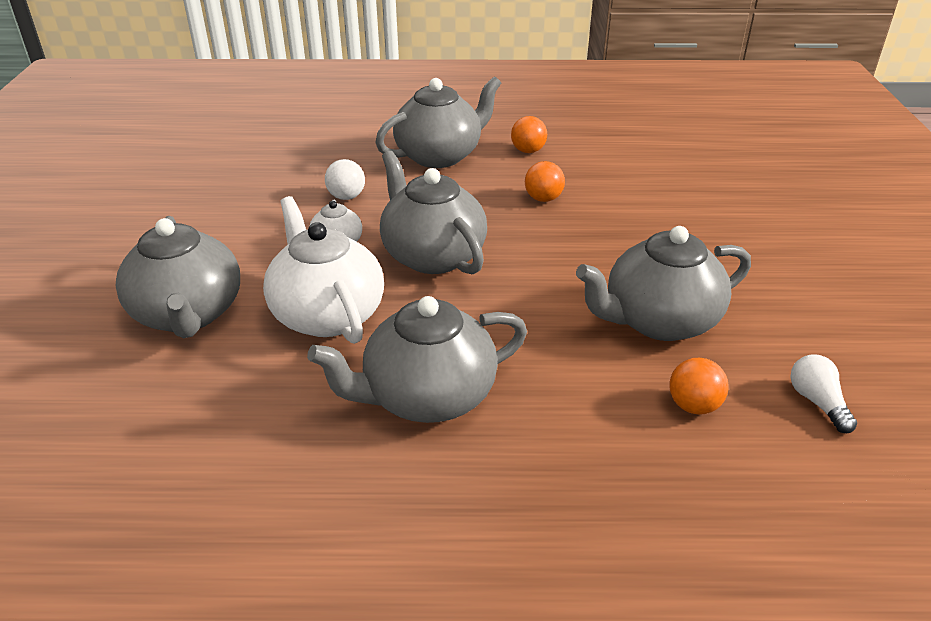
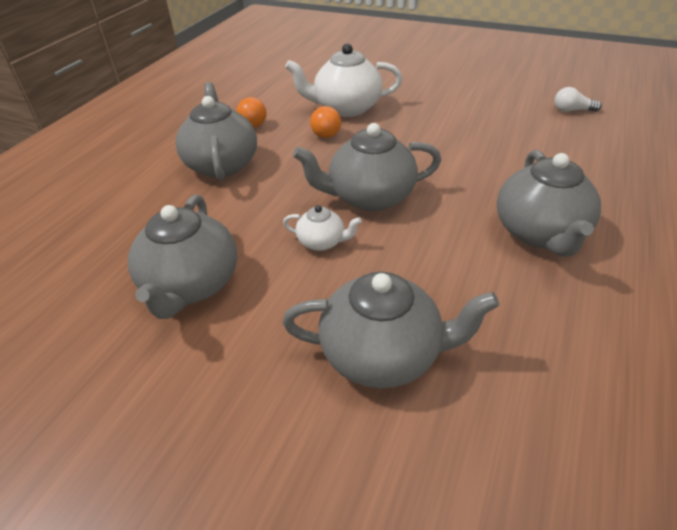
camera: 65 degrees left, 5 degrees up
(327, 314) = (423, 264): white teapot -> white teapot (346, 108)
(346, 197) = (246, 224): white ball -> none
(658, 321) = (489, 132): grey teapot -> grey teapot (191, 285)
(693, 406) = (568, 143): orange ball -> none

